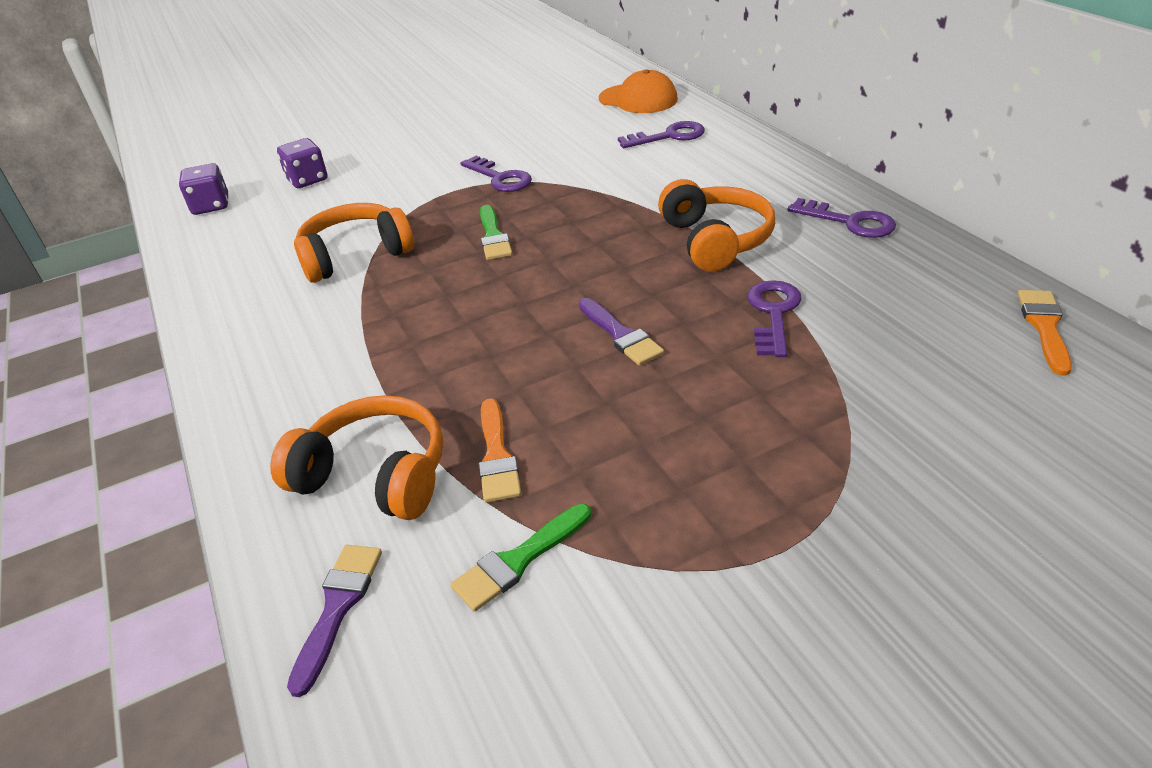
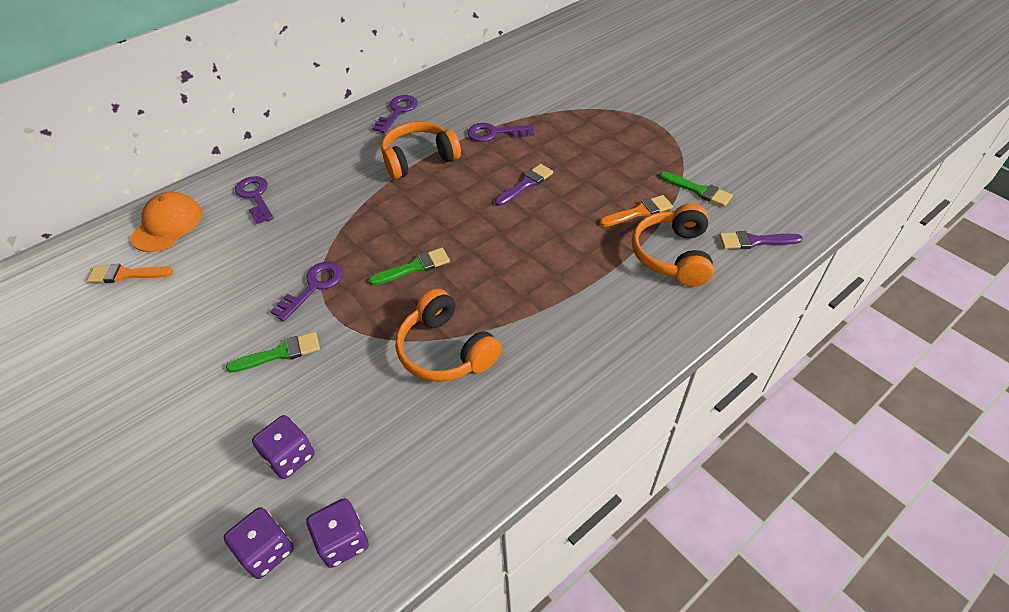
camera: 105 degrees left, 10 degrees up
(236, 177) = (266, 551): none -> purple dice
(422, 167) = (280, 353): none -> green brush
(1044, 327) = (493, 61): orange brush -> orange brush (126, 274)

